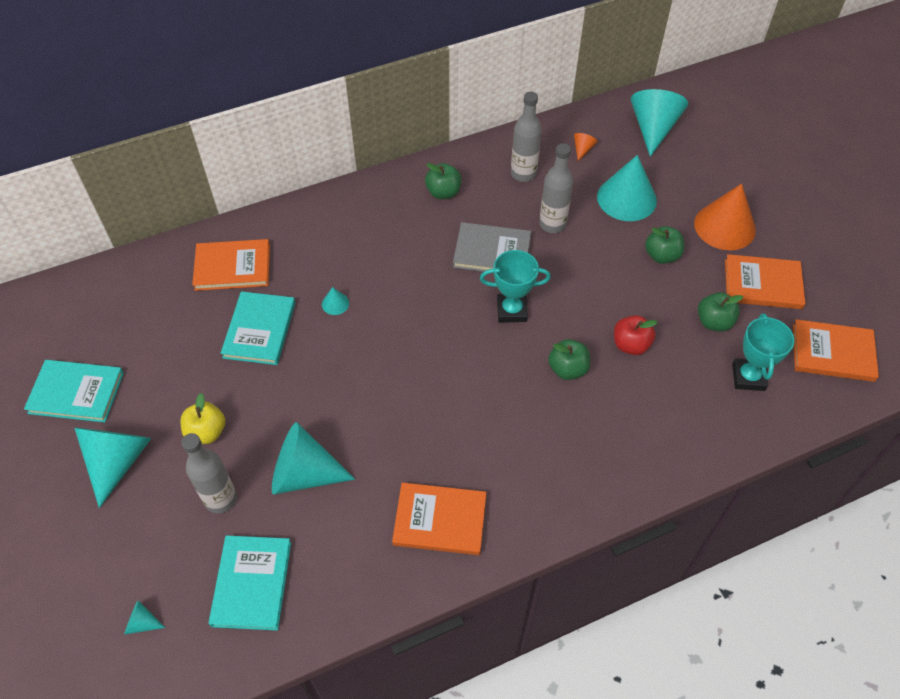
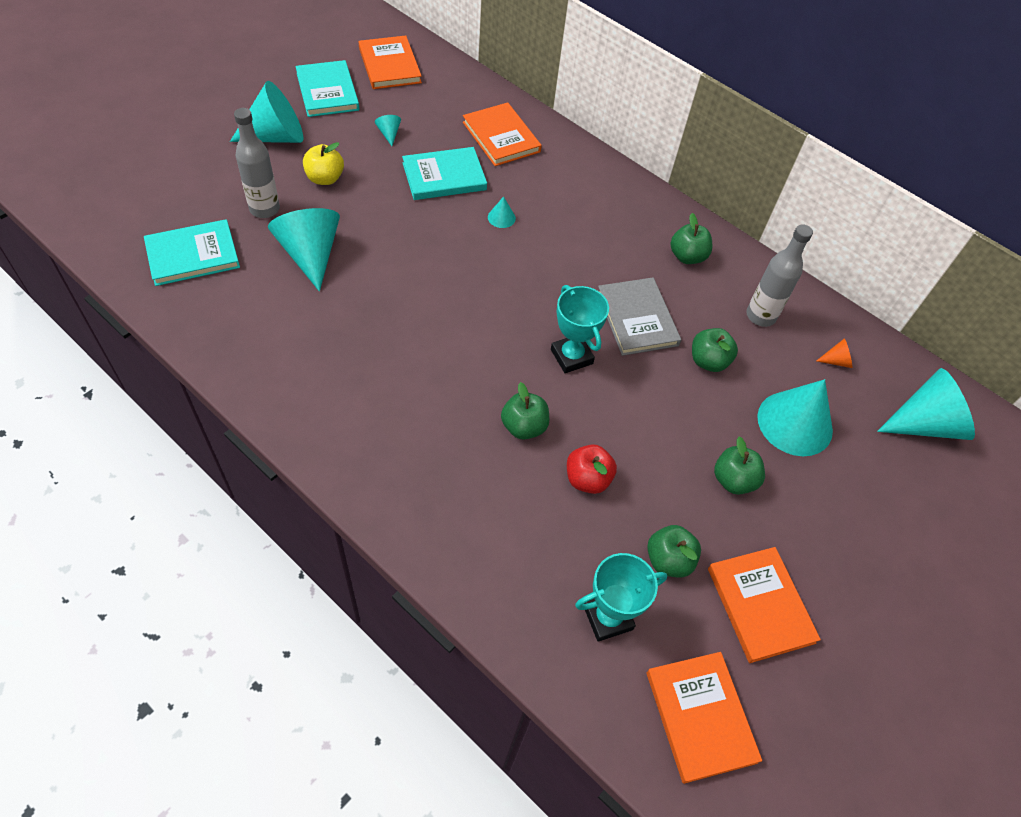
camera: 60 degrees right, 0 degrees up
(142, 623) = (138, 201): turquoise cone -> turquoise cone (389, 134)
(440, 520) = (300, 368): orange book -> orange book (389, 65)
(552, 224) = (708, 361): grey bottle -> green apple
(724, 226) = (824, 540): orange cone -> none

